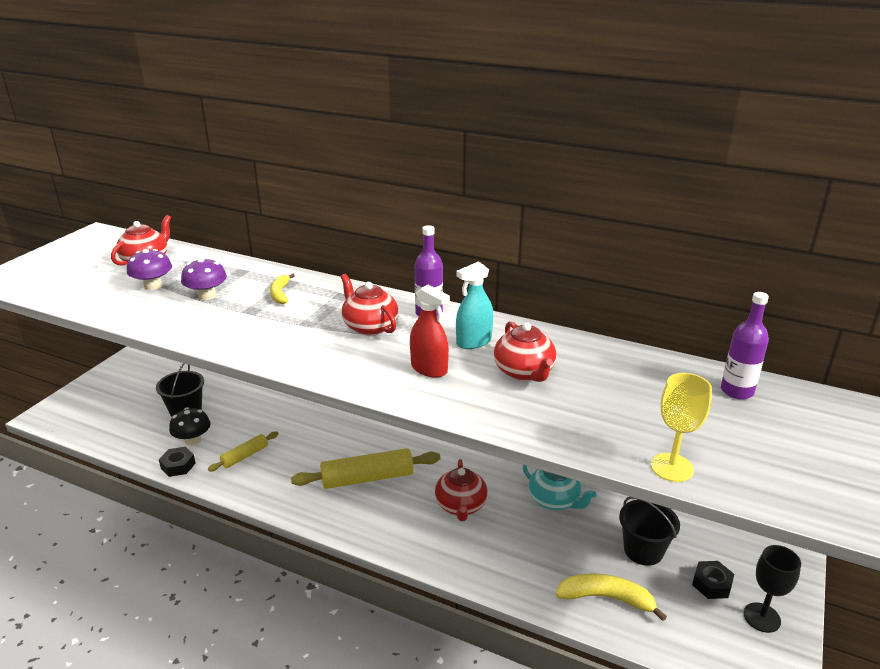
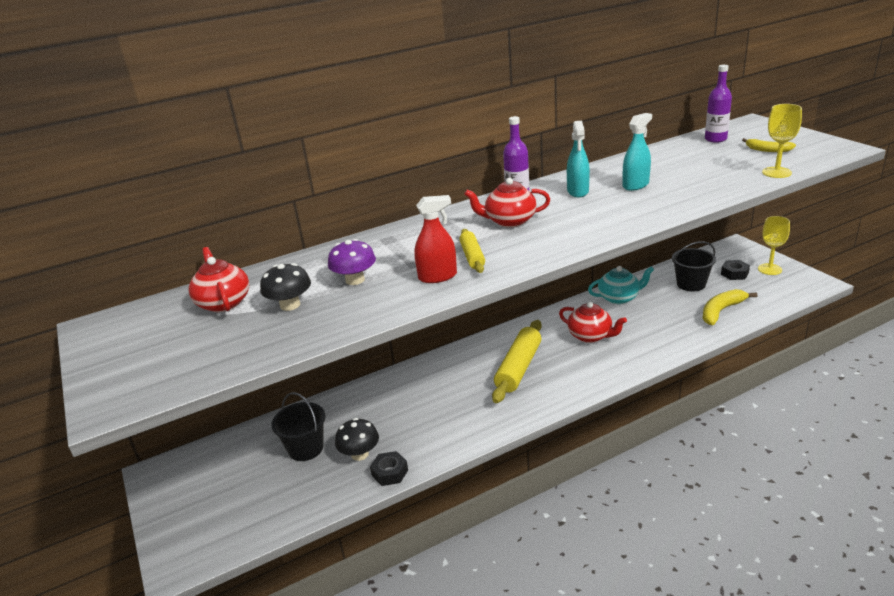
camera: 50 degrees left, 0 degrees up
(153, 286) = (290, 305): purple mushroom -> black mushroom
(245, 456) = (421, 426): yellow rolling pin -> yellow rolling pin (472, 256)
(280, 294) = (402, 246): yellow banana -> yellow banana (767, 150)
(429, 369) = (597, 212): red spray bottle -> red spray bottle (437, 276)
(524, 372) = (635, 185): red teapot -> turquoise spray bottle
(762, 617) = (769, 269): black goblet -> yellow goblet

